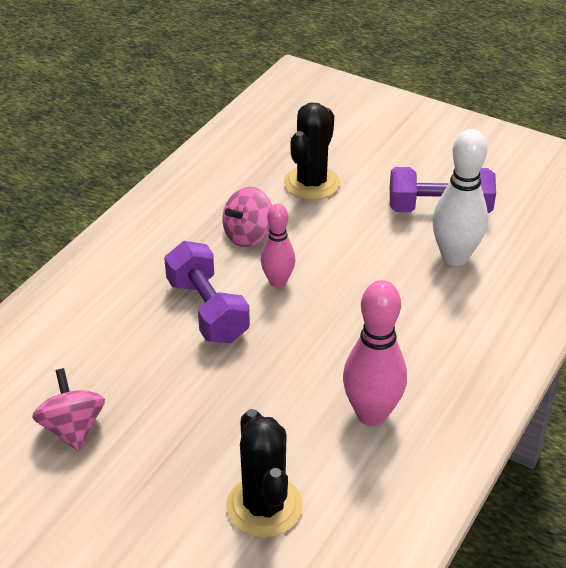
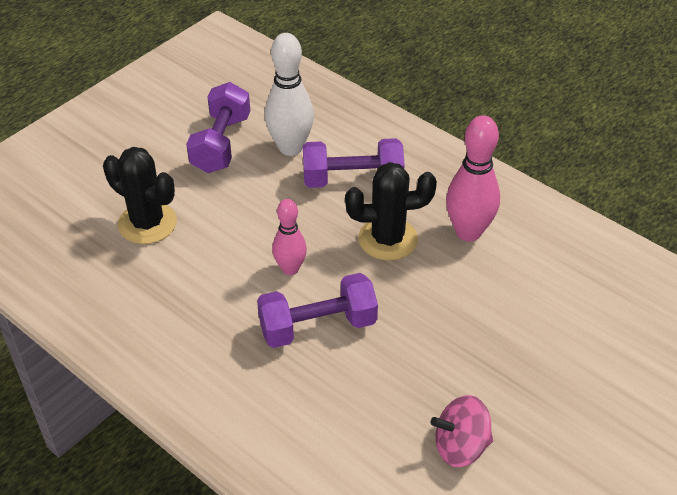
camera: 80 degrees left, 5 degrees up
(248, 235) = (213, 282): pink spinning top -> none
(264, 506) = (560, 313): black cactus -> black cactus (388, 239)
(422, 310) = (352, 180): none -> purple dumbbell

